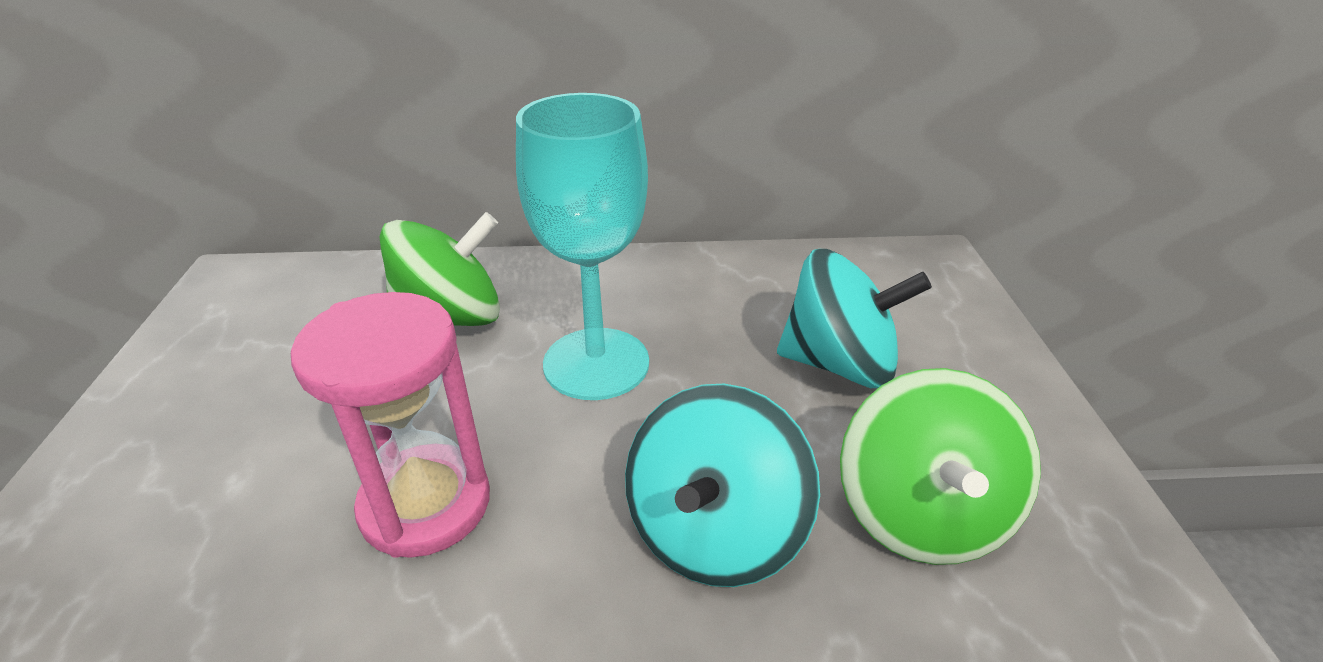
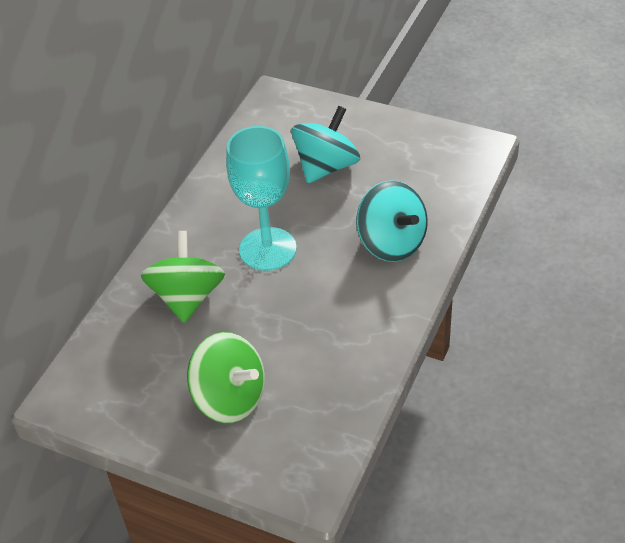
camera: 60 degrees left, 10 degrees up
(425, 504) = (322, 328): pink hourglass -> none
(921, 514) = (418, 183): green spinning top -> green spinning top (230, 398)

